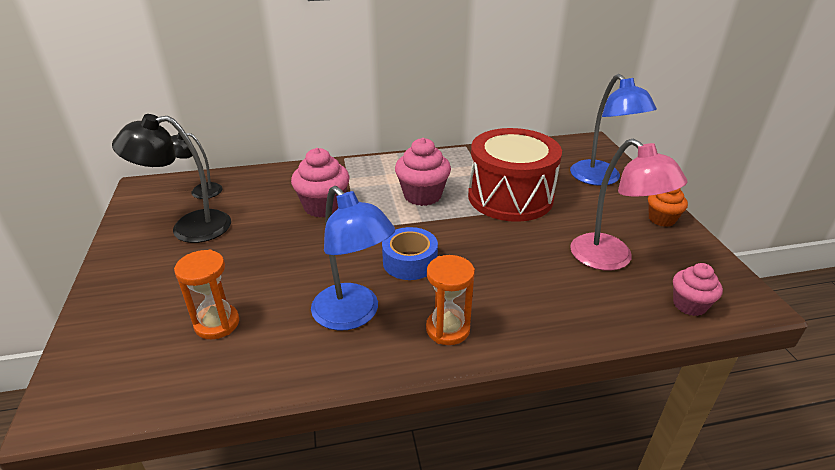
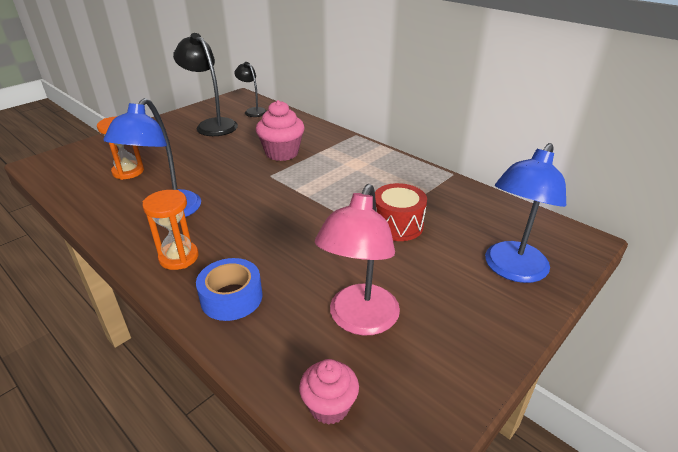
camera: 55 degrees right, 0 degrees up
(410, 262) = (248, 211): blue tape -> blue tape (231, 297)
(422, 195) = (344, 183): pink cupcake -> none
(510, 197) = (397, 225): red drum -> red drum, size x0.56
(661, 219) = (485, 341): orange cupcake -> none

